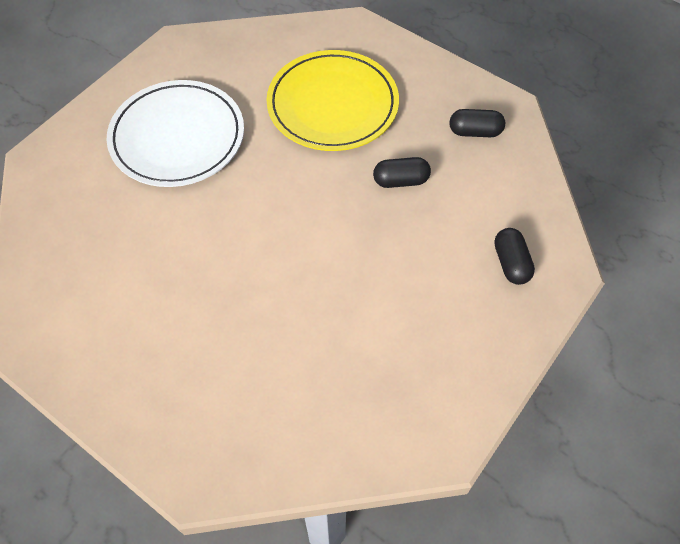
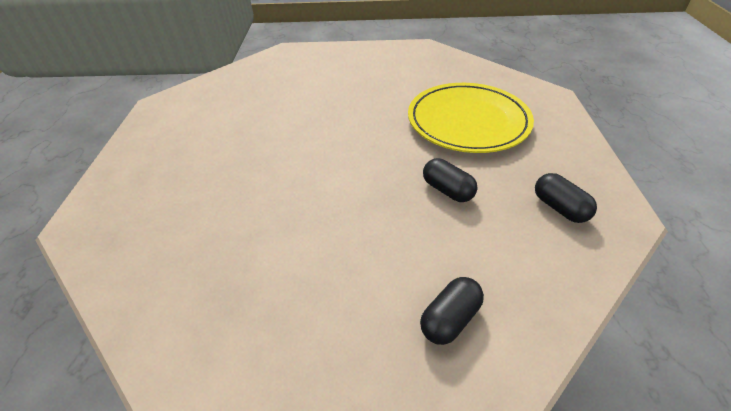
camera: 55 degrees right, 15 degrees down
(177, 137) = (355, 80): white plate -> none

